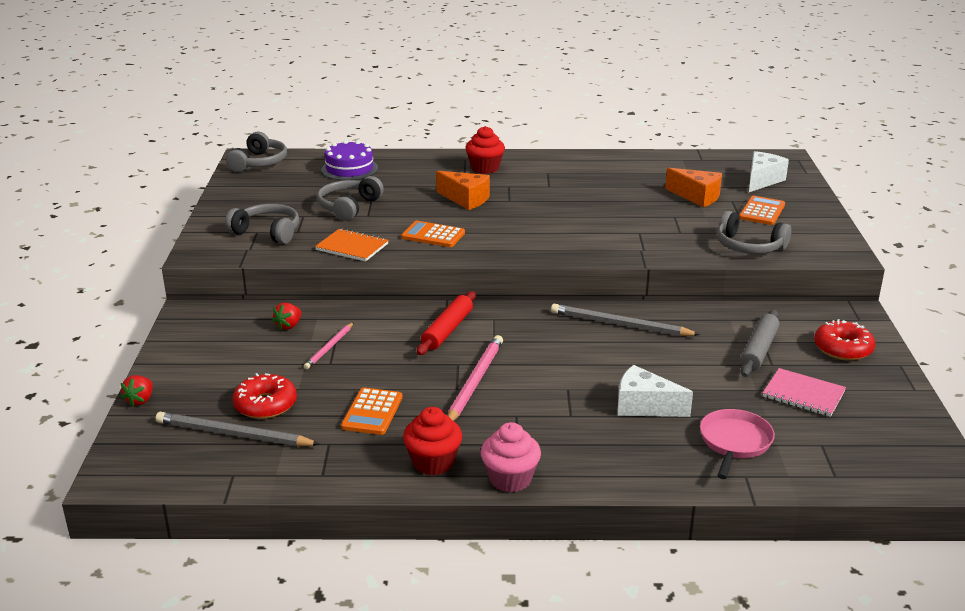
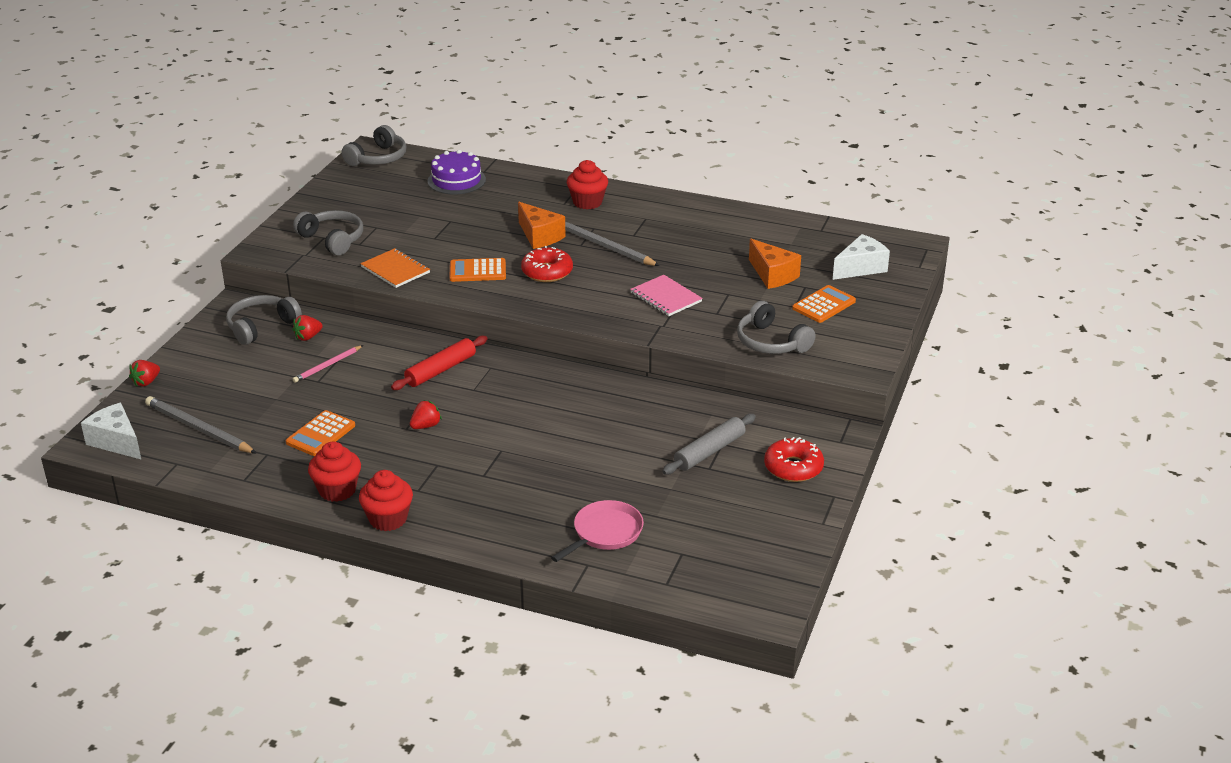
camera: 20 degrees right, 5 degrees up
(265, 405) = (240, 408): red donut -> red donut (547, 272)
(349, 207) = (424, 225): grey headphones -> grey headphones (261, 326)
(433, 235) = (477, 271): orange calculator -> orange calculator turned 45 degrees counterclockwise
(474, 382) = (426, 426): pink pencil -> red strawberry
(510, 479) = (388, 519): pink cupcake -> red cupcake
(620, 325) = (602, 398): grey pencil -> grey pencil (604, 246)
(644, 406) = (554, 482): white cheese -> white cheese (116, 442)
(803, 394) = (711, 503): pink notebook -> pink notebook (666, 297)

